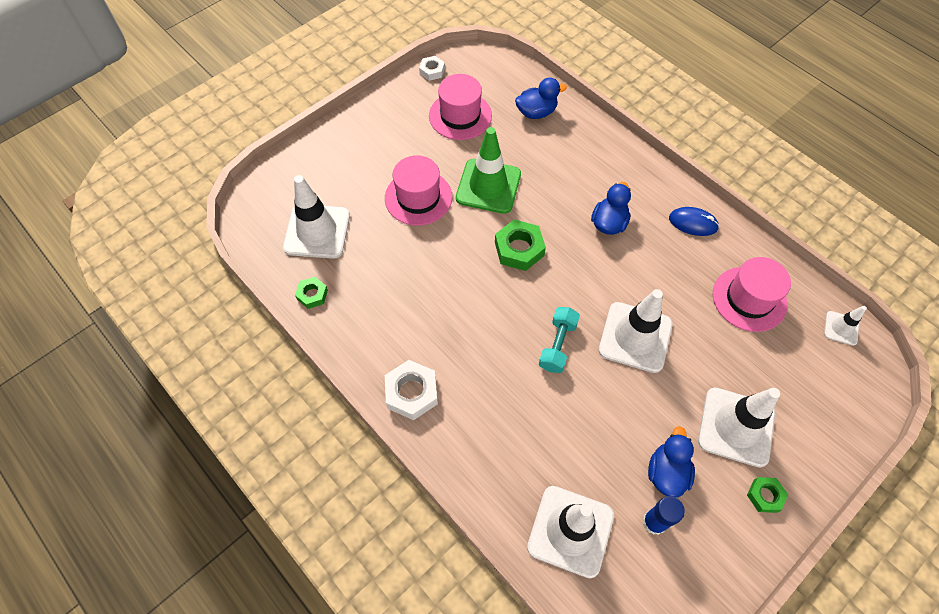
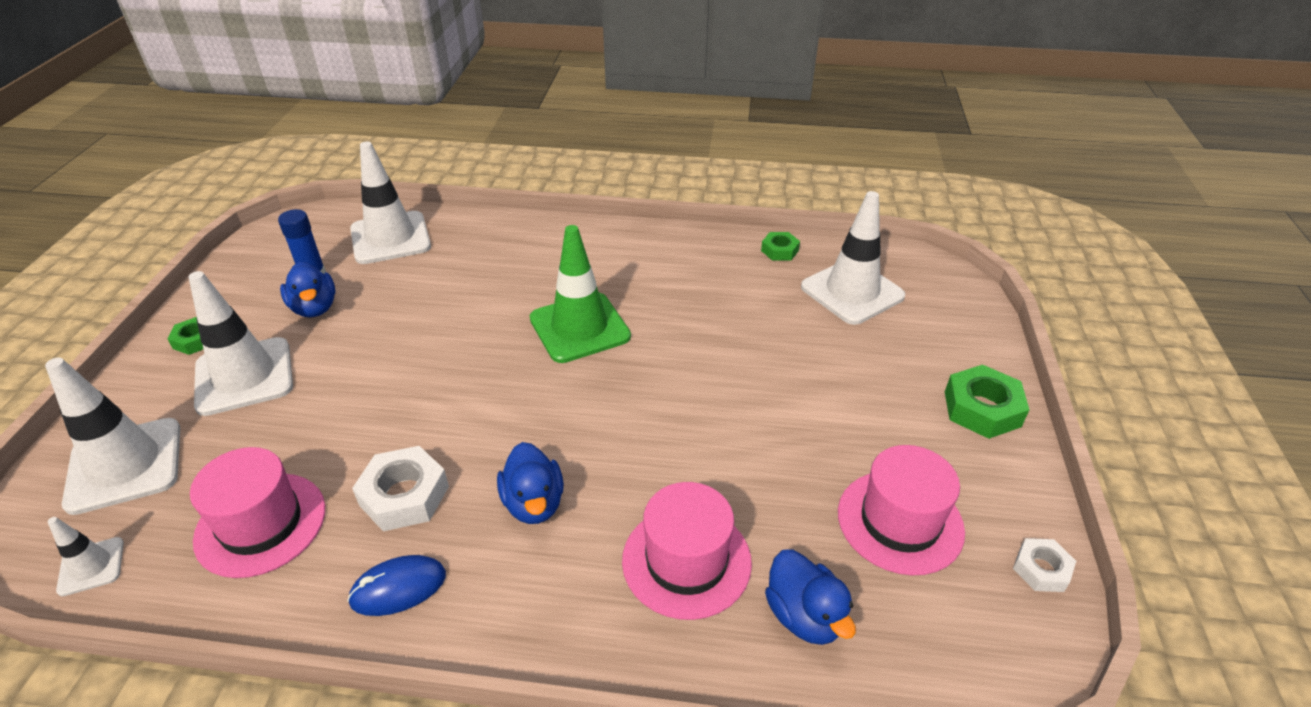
camera: 140 degrees right, 20 degrees down
(411, 393) = (607, 242): white nut -> white nut (404, 495)
(418, 197) = (803, 381): pink hat -> pink hat (686, 561)
(488, 186) = (741, 447): green traffic cone -> green traffic cone (579, 328)
(519, 249) = (625, 400): green nut -> green nut (982, 409)
(536, 112) = (804, 616): blue duck -> blue duck turned 60 degrees counterclockwise
(557, 345) = (498, 340): turquoise dumbbell -> none
(635, 337) = (410, 393): white traffic cone -> white traffic cone (125, 465)

